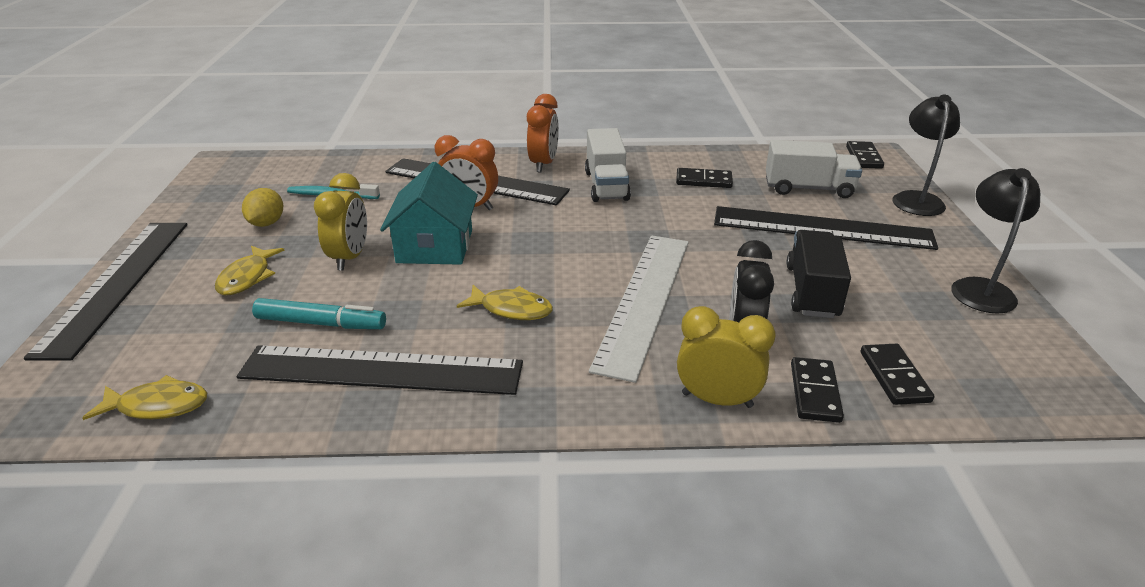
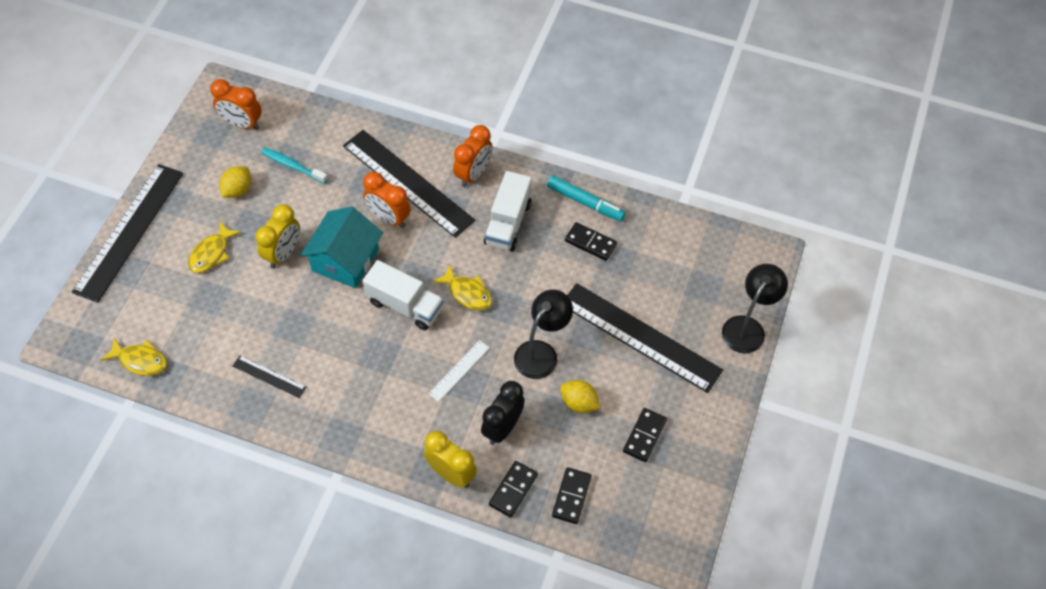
camera: 20 degrees right, 25 degrees up
(255, 180) = (242, 124): none -> orange clock
(321, 323) = (246, 319): turquoise marker -> turquoise marker (585, 202)
(382, 370) = (269, 376): black ruler -> black ruler, size x0.44
(511, 309) = (368, 348): yellow fish -> yellow fish (467, 293)
(644, 300) = (459, 370): white ruler -> white ruler, size x0.44
(808, 188) = (669, 283): white truck -> white truck (405, 305)
(812, 291) = (579, 403): black truck -> yellow lemon
(864, 157) = (753, 254): black domino -> black domino (644, 436)
(981, 288) = (701, 443): black lamp -> black lamp (541, 352)

